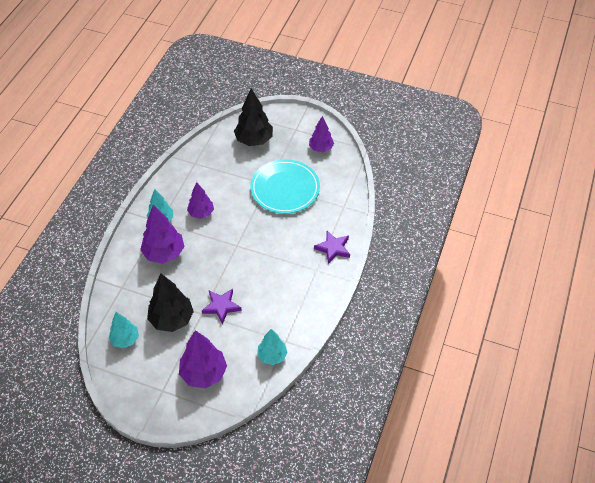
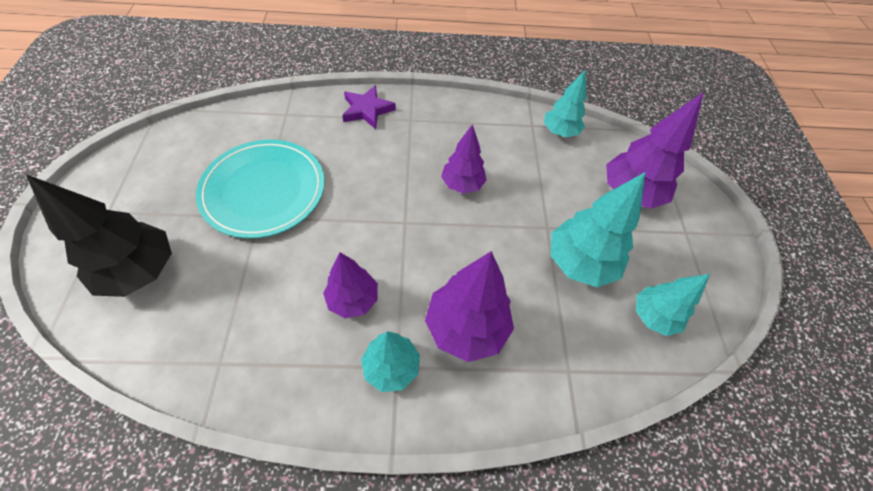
camera: 115 degrees left, 5 degrees up
(172, 319) = (579, 263): black tree -> turquoise tree
(221, 306) = (522, 206): purple star -> none
(321, 148) = (159, 164): purple tree -> purple tree (462, 184)

